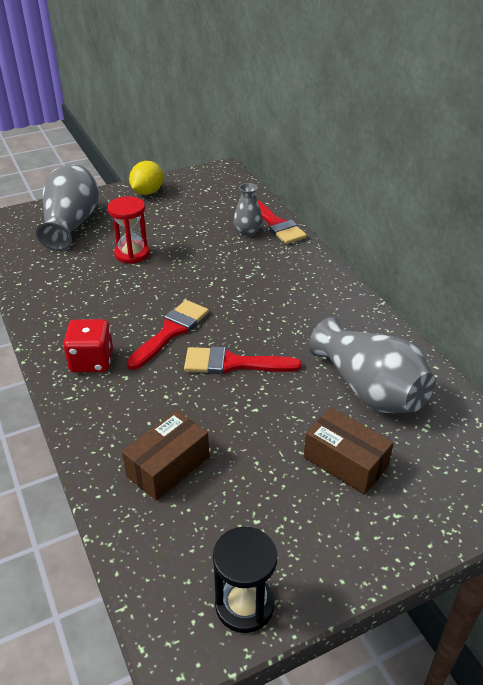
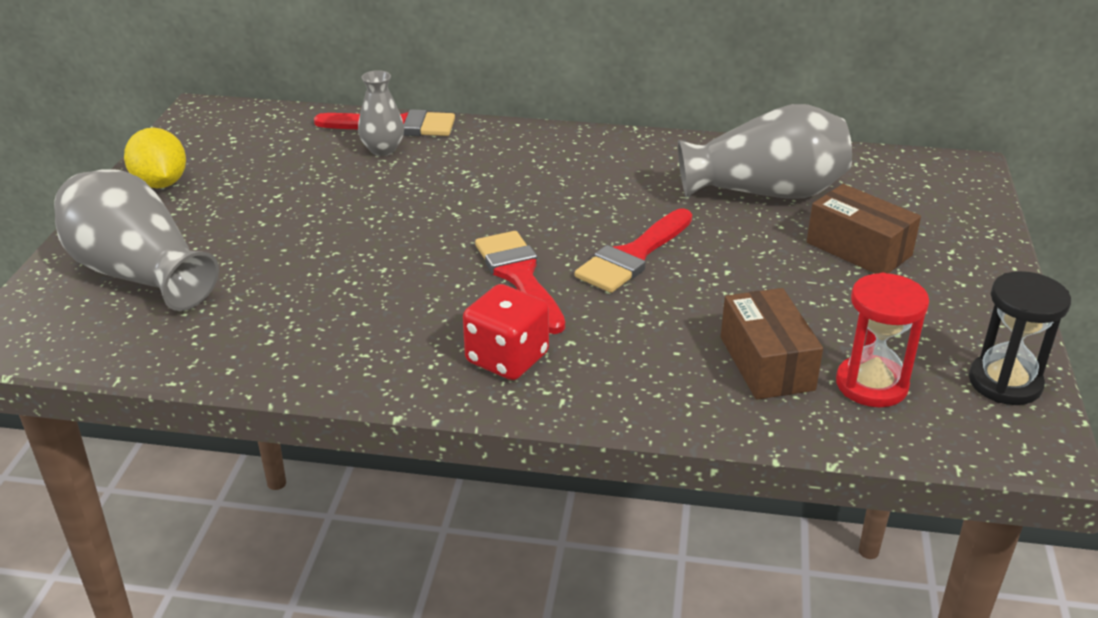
camera: 55 degrees left, 5 degrees down
(132, 254) = (301, 248): red hourglass -> red hourglass (871, 385)
(345, 462) = (858, 249): brown box -> brown box turned 60 degrees clockwise

